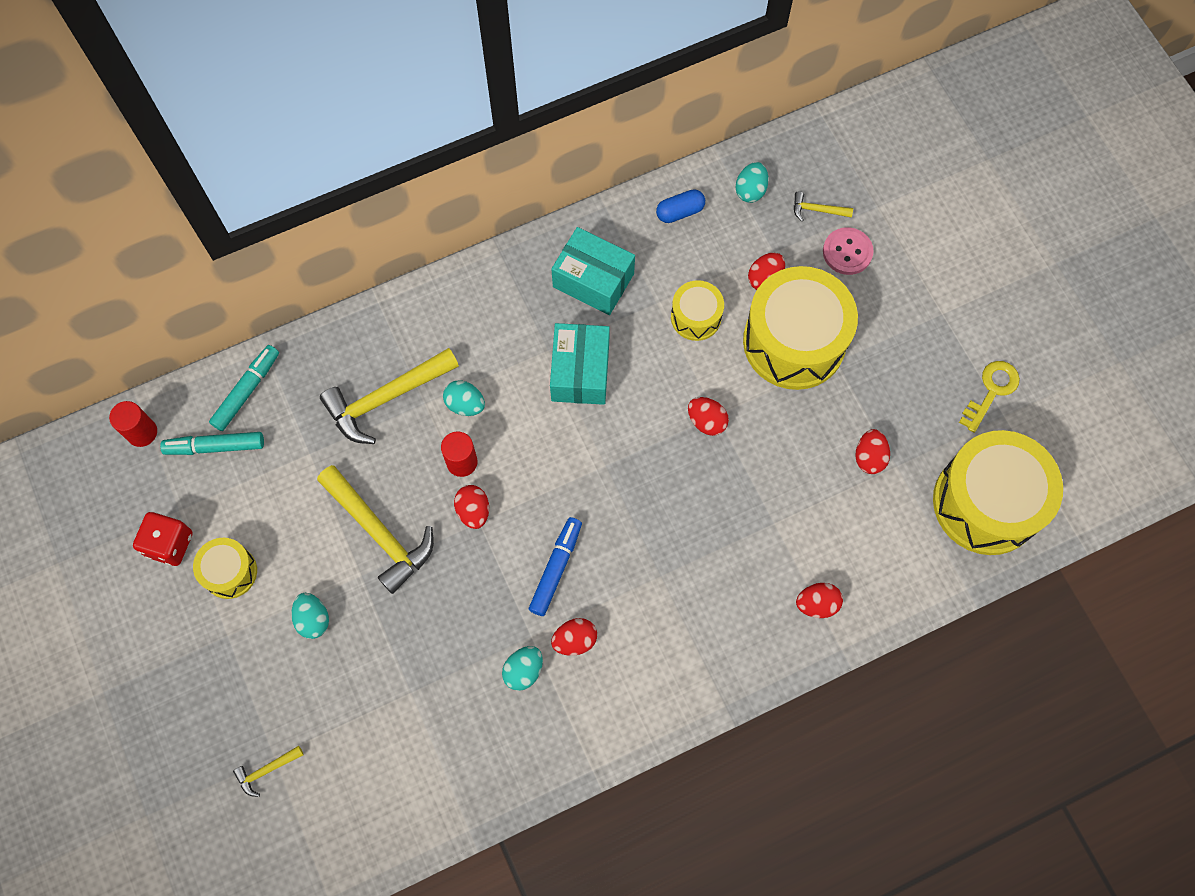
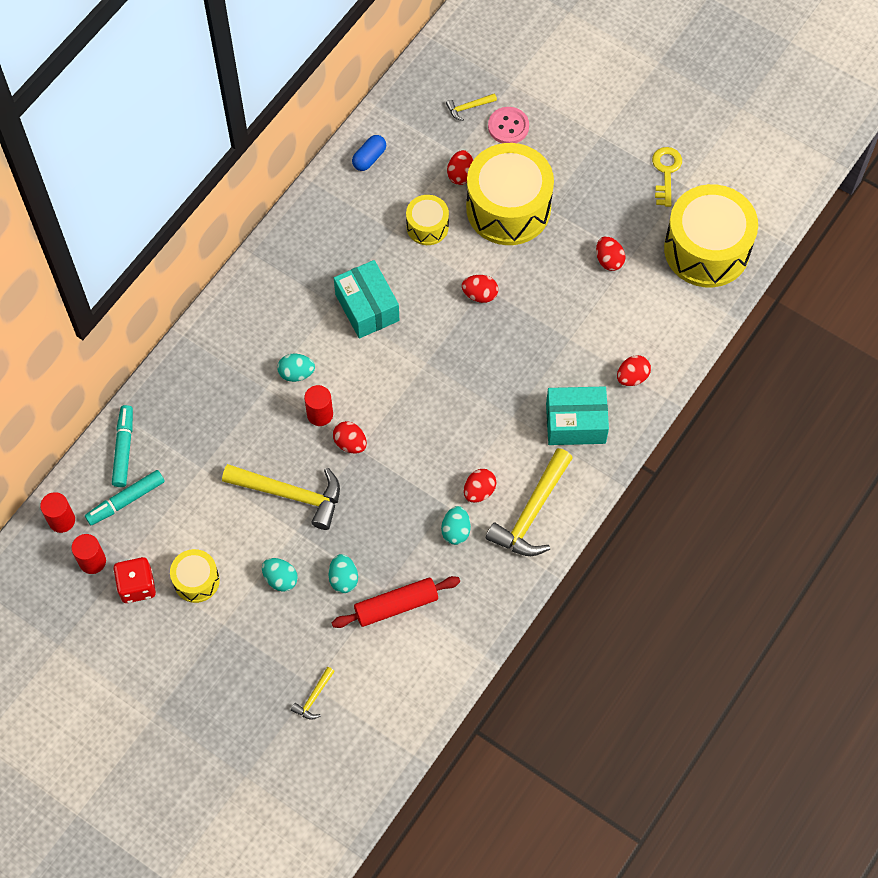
camera: 30 degrees left, 5 degrees down
(143, 493) = (92, 561): none -> red cylinder
(386, 399) = (234, 400): yellow hammer -> yellow hammer (532, 513)
(411, 718) = (396, 605): none -> red rolling pin
(556, 568) = (435, 450): blue marker -> none
(593, 280) = (336, 238): turquoise box -> turquoise box (575, 423)
(750, 190) = (411, 117): turquoise egg -> turquoise egg (343, 579)

